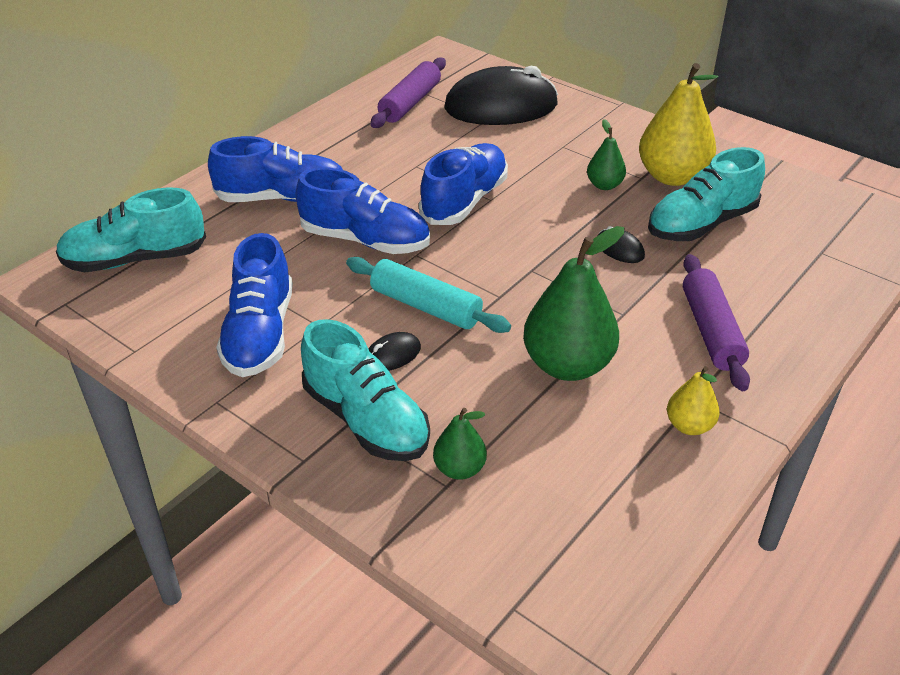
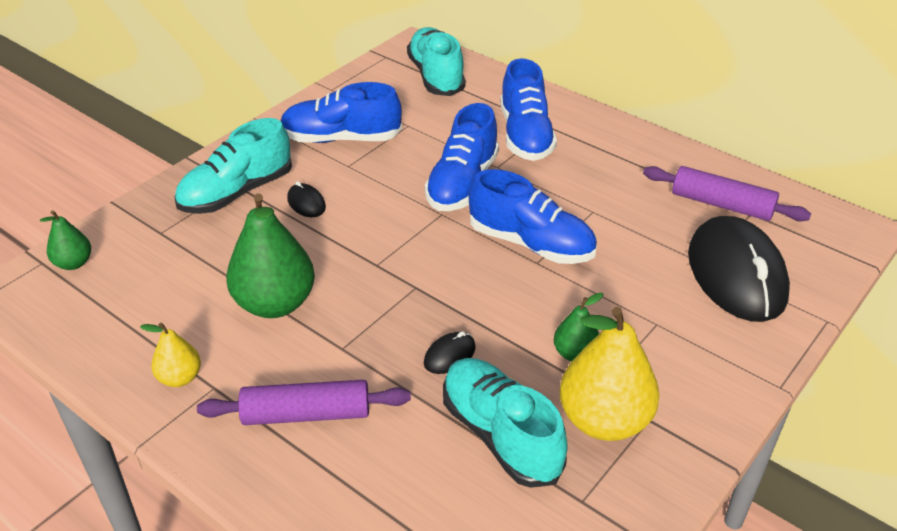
camera: 90 degrees right, 0 degrees up
(426, 306) = (366, 220): turquoise rolling pin -> none
(459, 469) = (173, 238): green pear -> green pear (73, 263)

